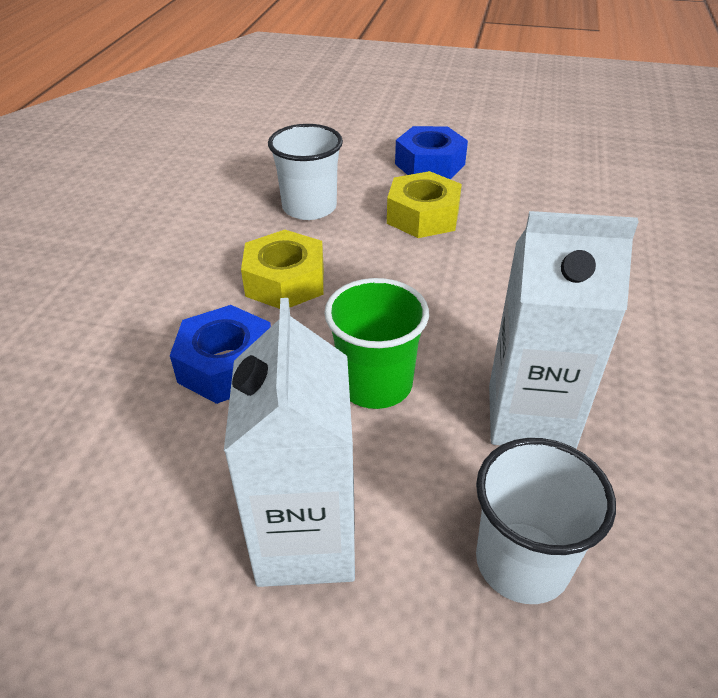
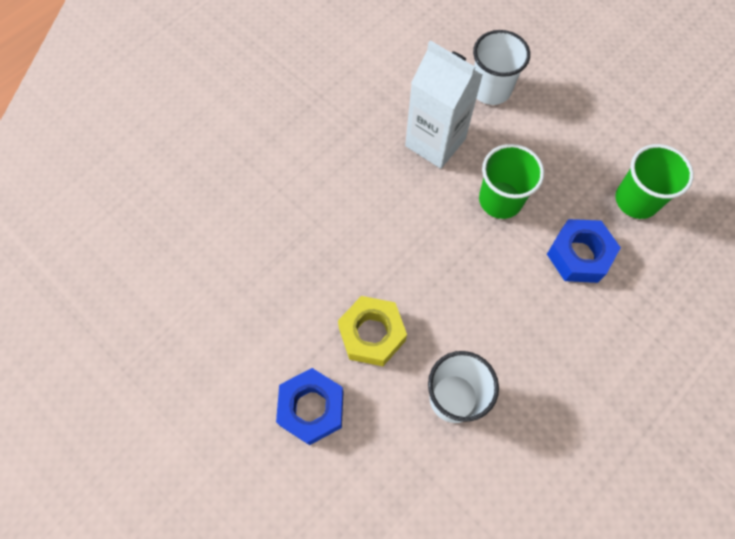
camera: 150 degrees left, 25 degrees up
(154, 479) = (636, 200): none -> green cup
(285, 281) = (513, 313): yellow nut -> none
(305, 540) = (575, 138): white carton -> none

